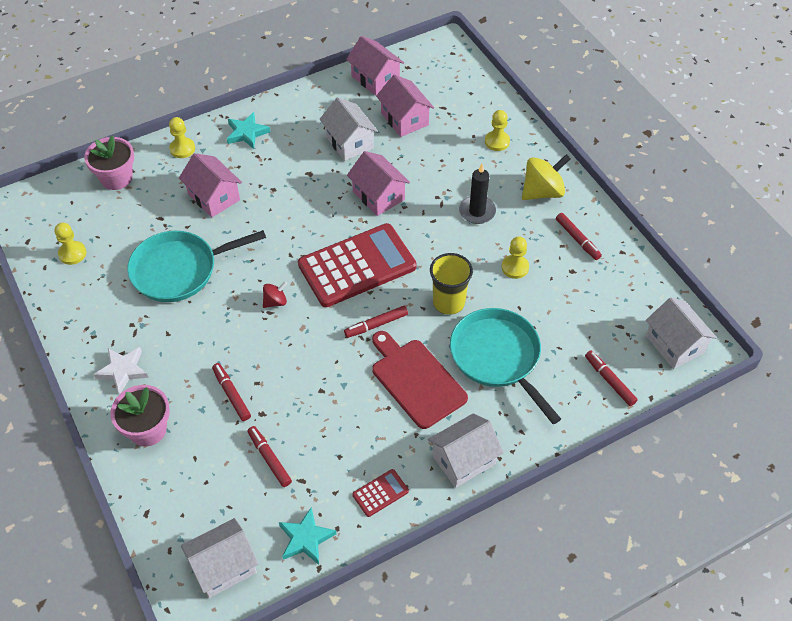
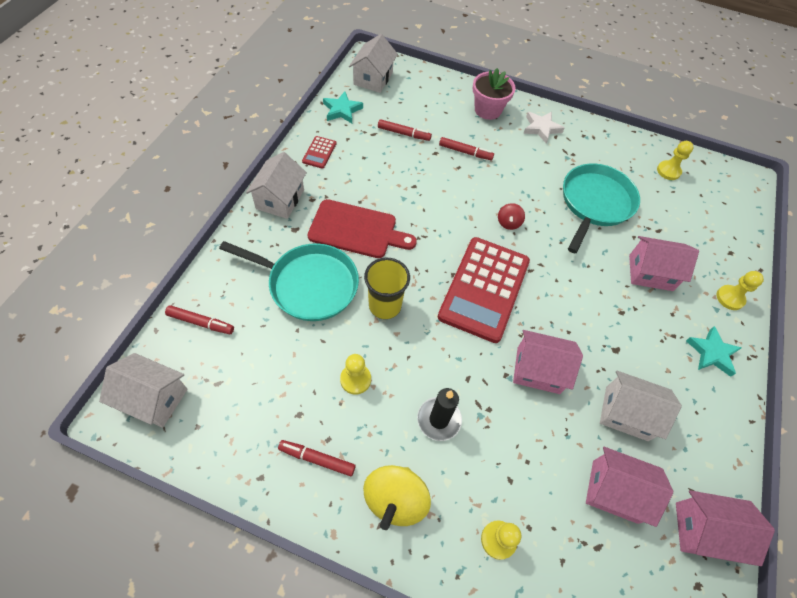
camera: 135 degrees right, 5 degrees up
(116, 178) = (729, 239): pink flower pot -> none
(376, 325) = (422, 251): red marker -> none

